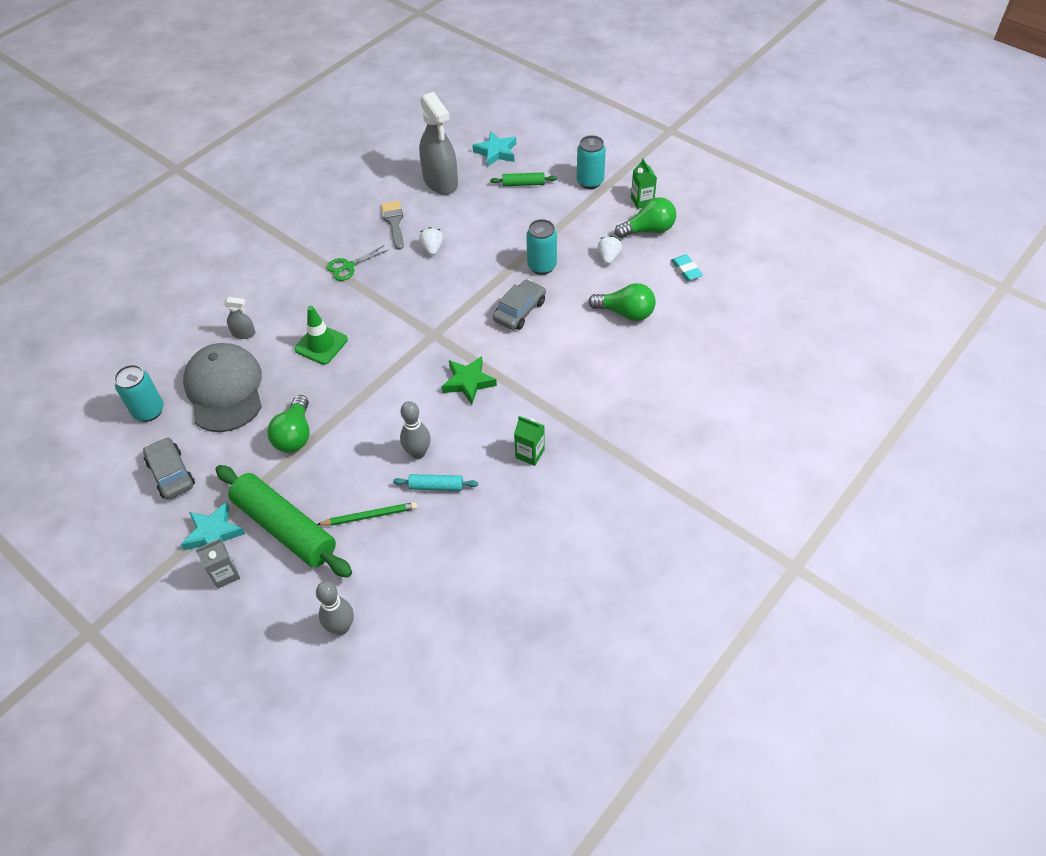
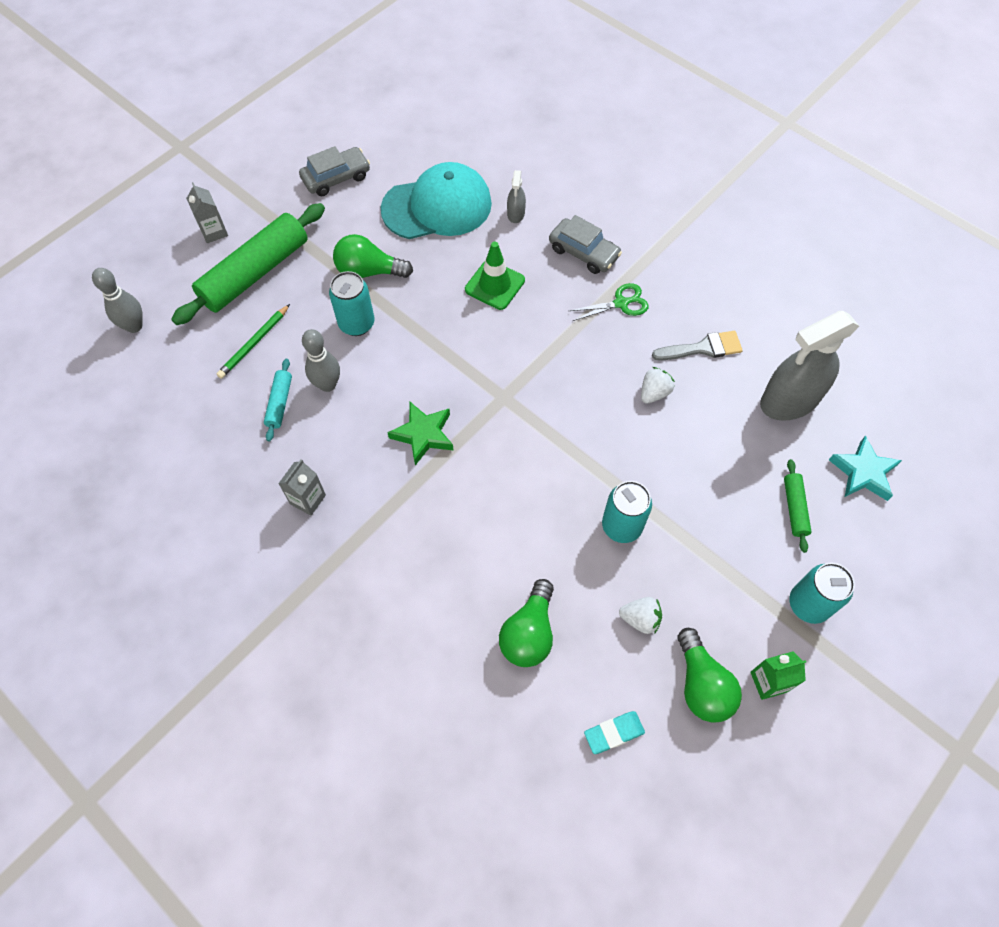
camera: 90 degrees right, 10 degrees up
(149, 411) = (416, 150): turquoise can -> turquoise can (356, 324)
(213, 533) = (261, 218): turquoise star -> none
(225, 390) = (437, 206): grey cap -> turquoise cap
(348, 266) = (621, 303): green scissors -> green scissors turned 105 degrees clockwise
(370, 516) = (254, 343): green pencil -> green pencil turned 45 degrees clockwise
(432, 249) = (654, 393): white strawberry -> white strawberry turned 45 degrees counterclockwise
(519, 311) = (538, 495): grey car -> grey car (584, 252)
(530, 454) = (308, 499): green carton -> grey carton

